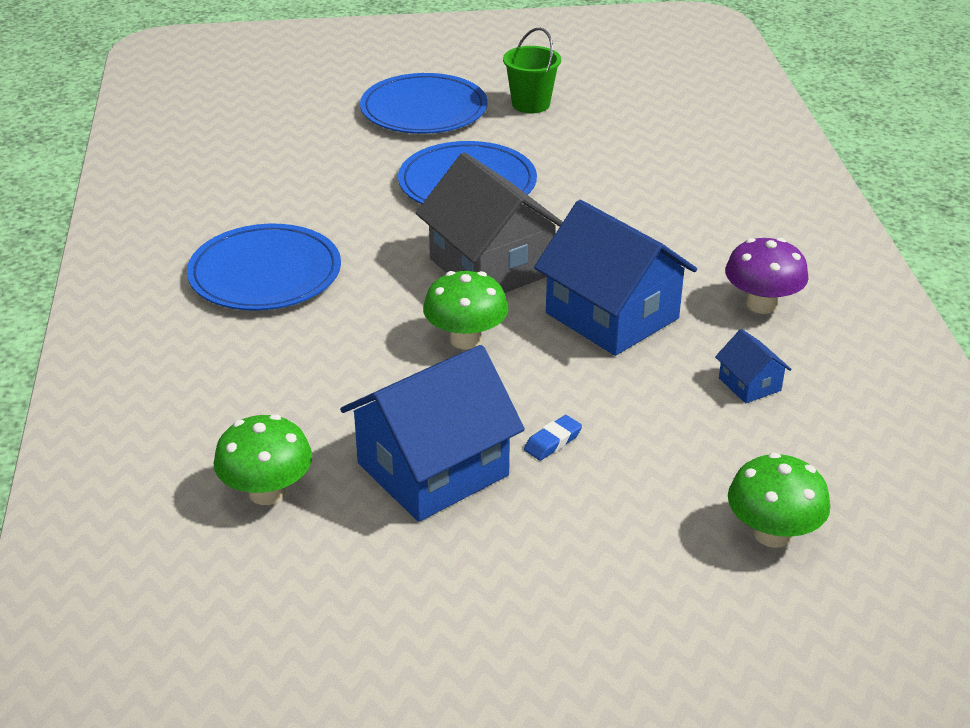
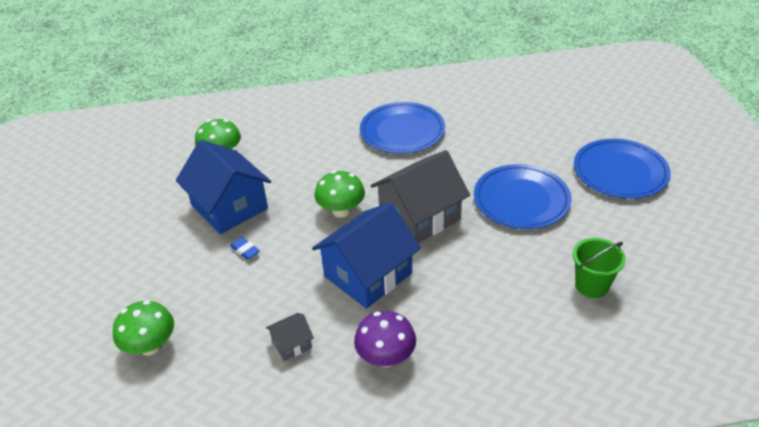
camera: 90 degrees right, 5 degrees up
(530, 104) = (653, 225): green bucket -> green bucket (592, 285)
(749, 384) = (292, 344): blue house -> grey house

